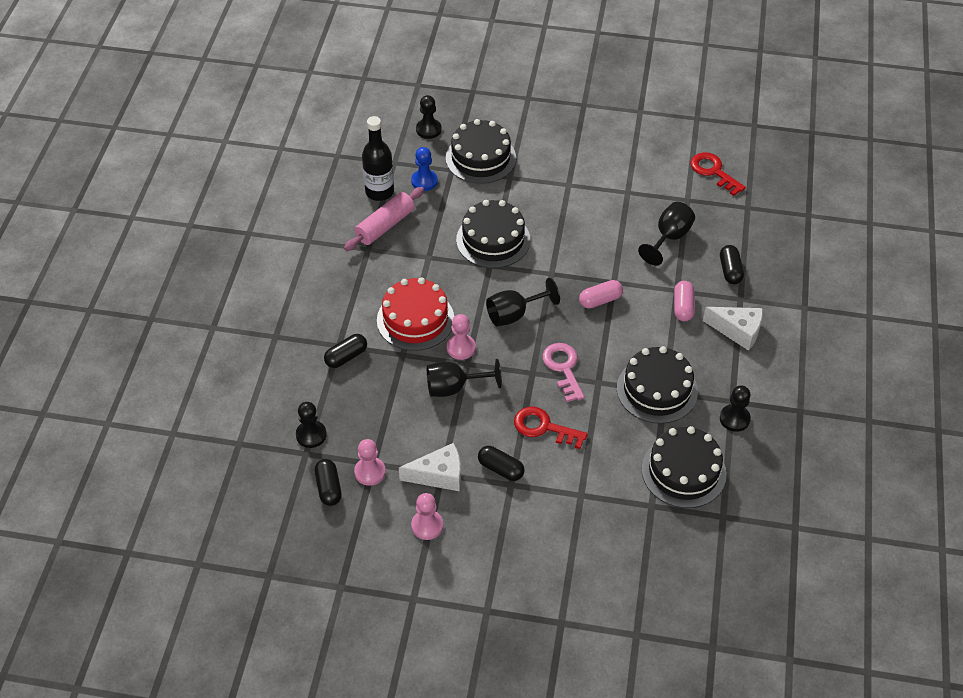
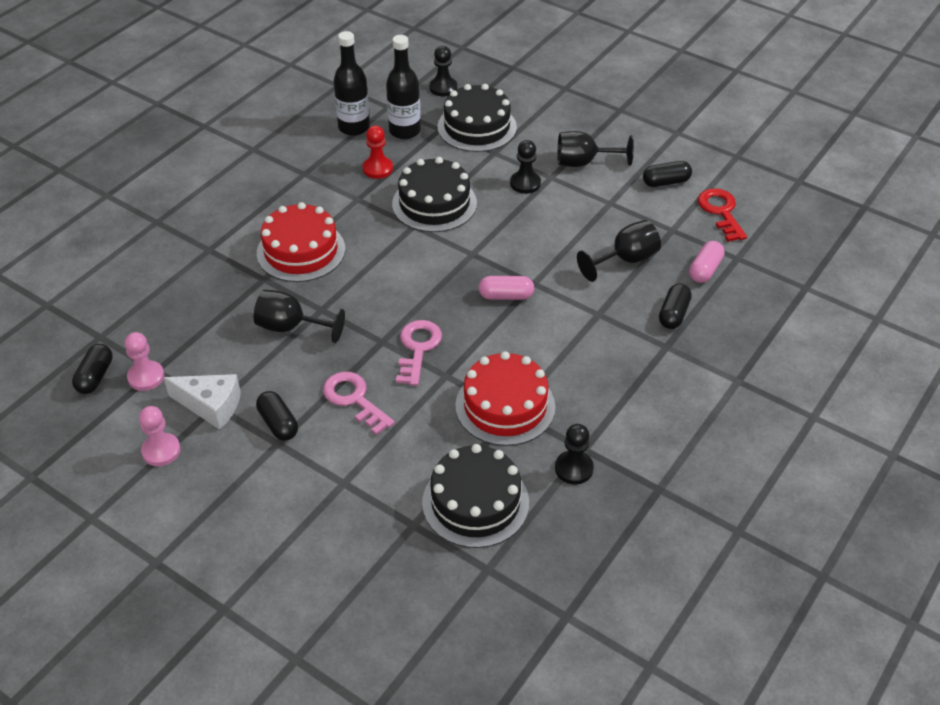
camera: 25 degrees right, 5 degrees down
(311, 435) = (118, 321): black pawn -> black pawn (525, 183)
(346, 357) = (207, 262): black capsule -> black capsule (666, 182)
(385, 226) = (336, 158): pink rolling pin -> none
(424, 181) = (404, 131): blue pawn -> black bottle
(426, 224) = (377, 169): none -> red pawn
(461, 348) = (326, 292): pink pawn -> none
(514, 314) = (404, 279): black goblet -> black goblet (583, 162)
(544, 427) = (354, 399): red key -> pink key
(657, 390) = (505, 406): black cake -> red cake
(683, 307) = (593, 332): pink capsule -> pink capsule (705, 270)
(738, 331) = (640, 378): white cheese -> none

